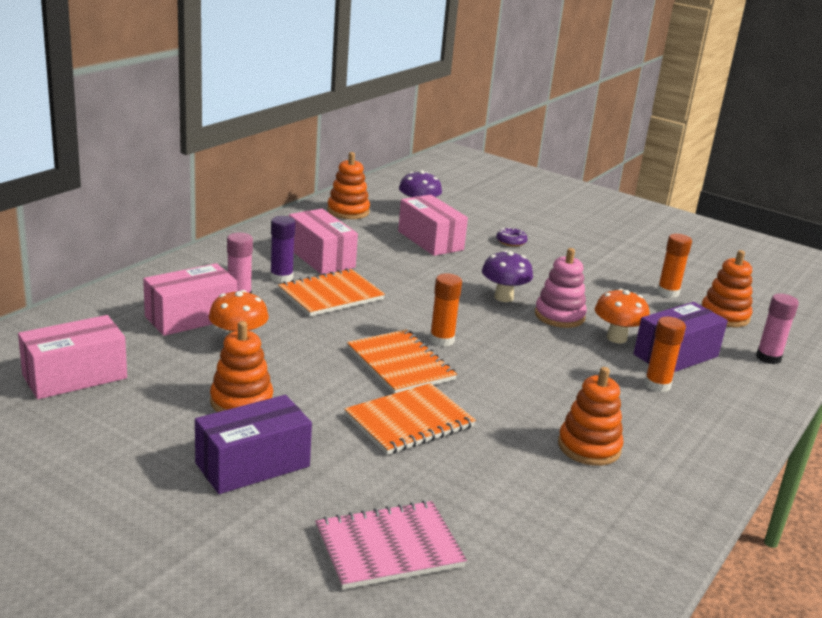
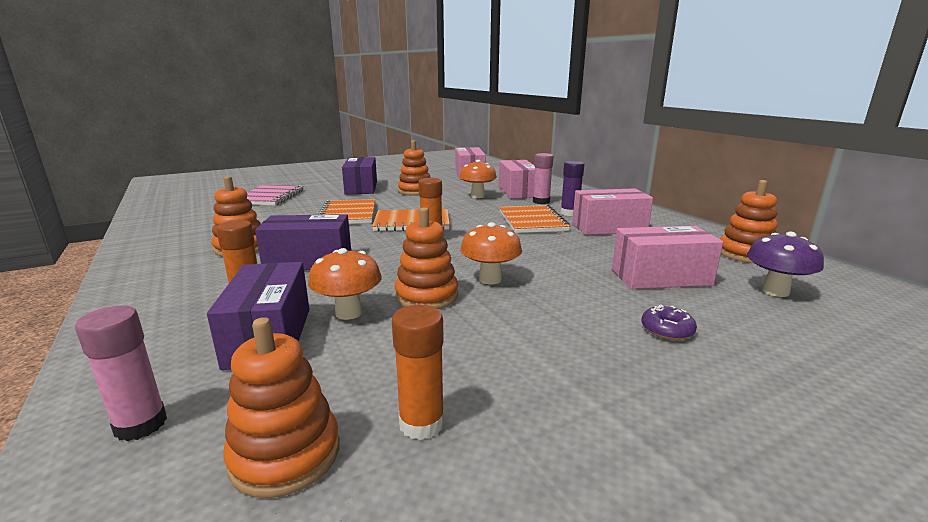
camera: 120 degrees right, 5 degrees down
(503, 297) = (490, 279): purple mushroom -> orange mushroom
(559, 316) = (426, 296): pink stacking toy -> orange stacking toy
(567, 388) = (308, 261): none -> purple box

